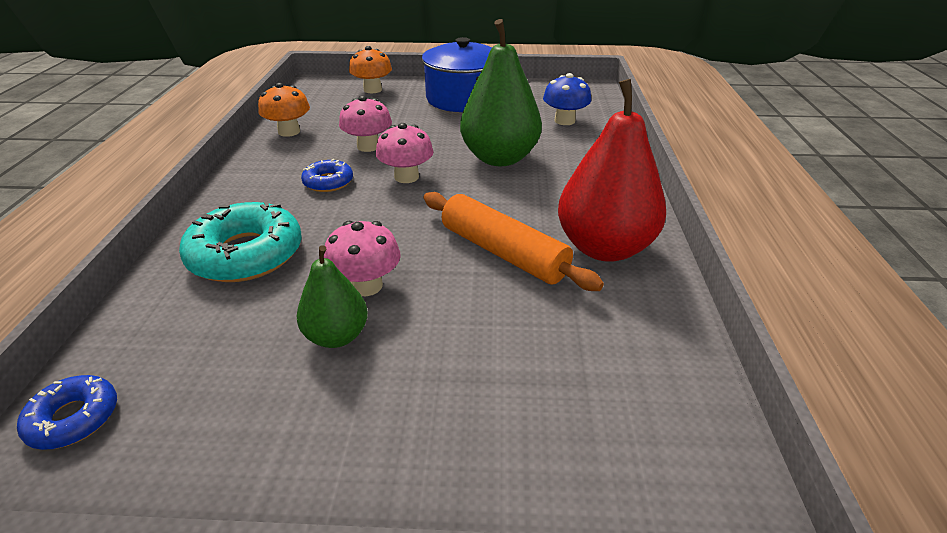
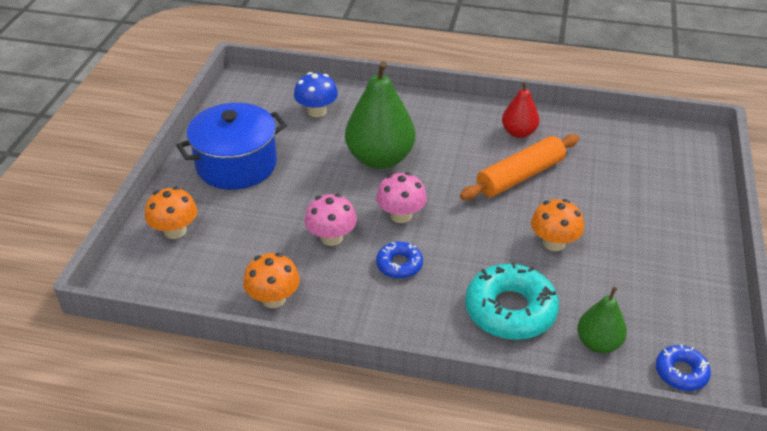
camera: 80 degrees left, 5 degrees up
(337, 336) = (605, 257): green pear -> green pear (598, 343)
(366, 285) = (554, 243): pink mushroom -> orange mushroom
(604, 248) = (518, 133): red pear -> red pear, size x0.55

